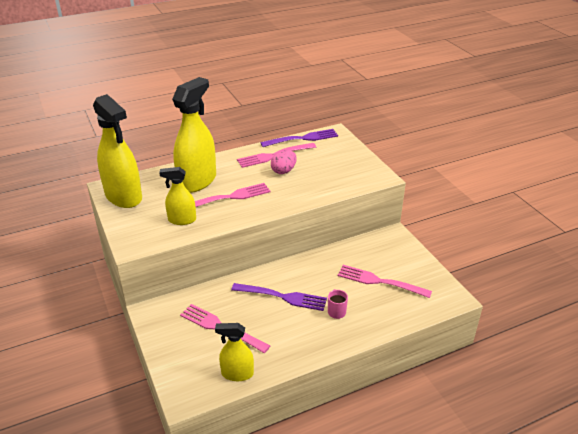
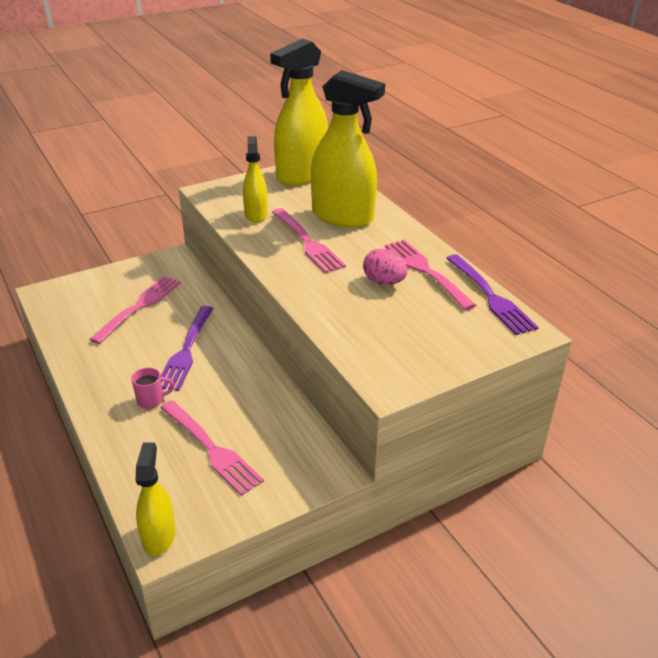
camera: 85 degrees right, 0 degrees up
(237, 373) = (66, 324): yellow spray bottle -> yellow spray bottle (159, 536)
(380, 281) = (210, 448): pink fork -> pink fork turned 120 degrees clockwise

